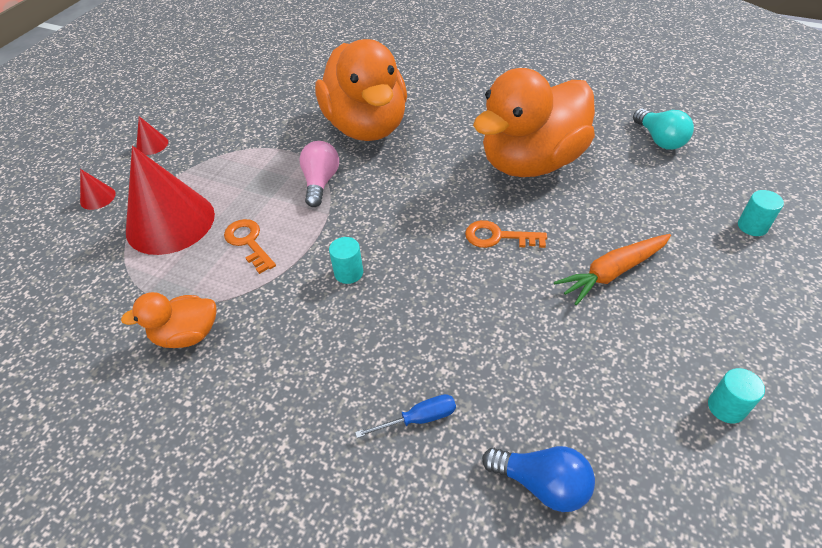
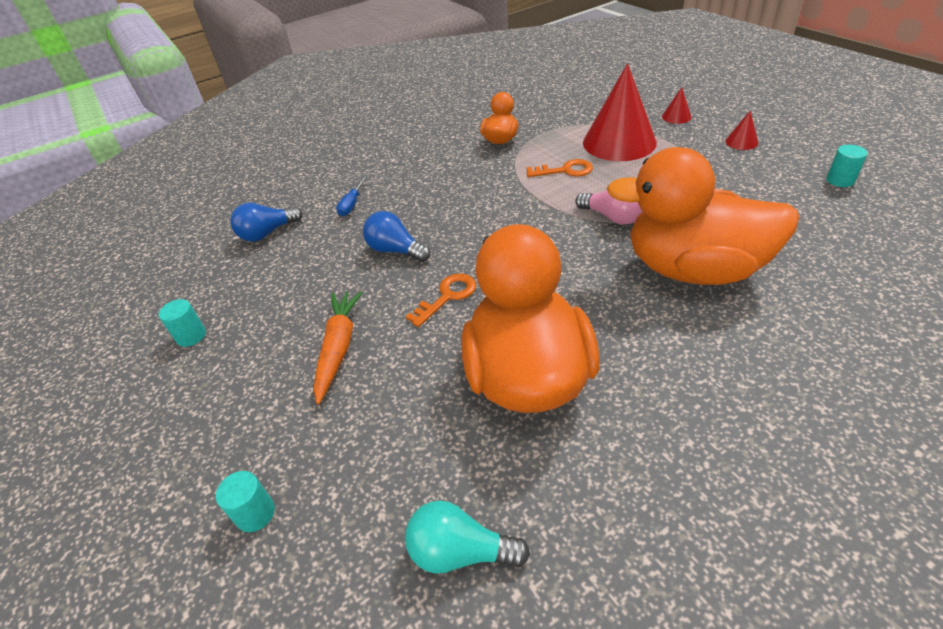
camera: 125 degrees right, 5 degrees down
(348, 273) = (489, 207): turquoise cylinder -> turquoise cylinder (840, 180)
(469, 311) = (395, 250): none -> blue light bulb

